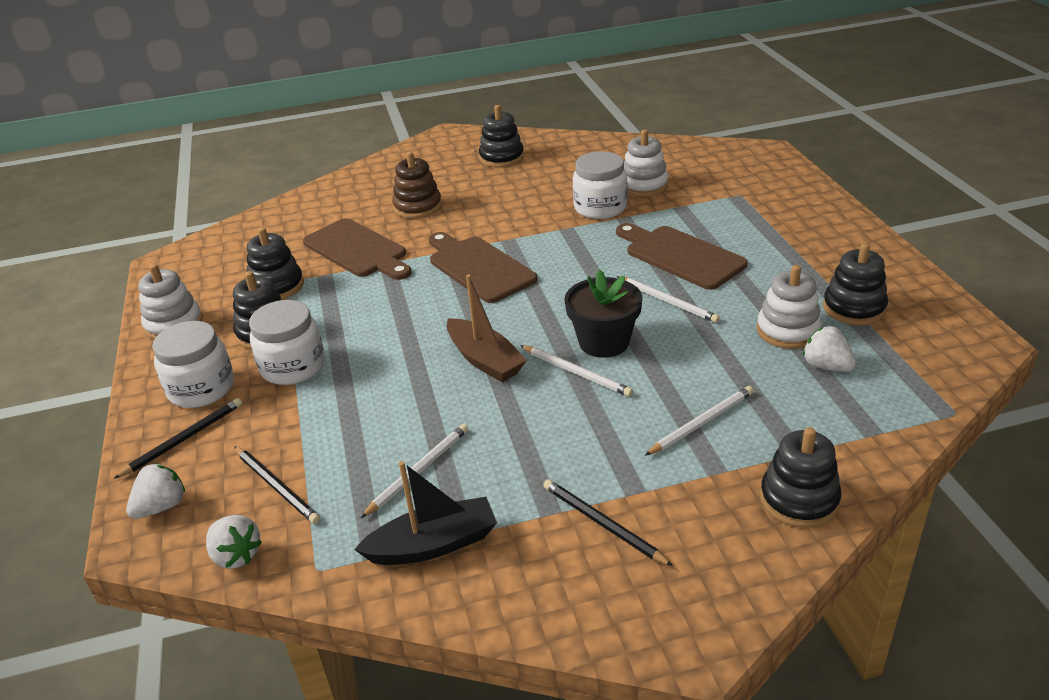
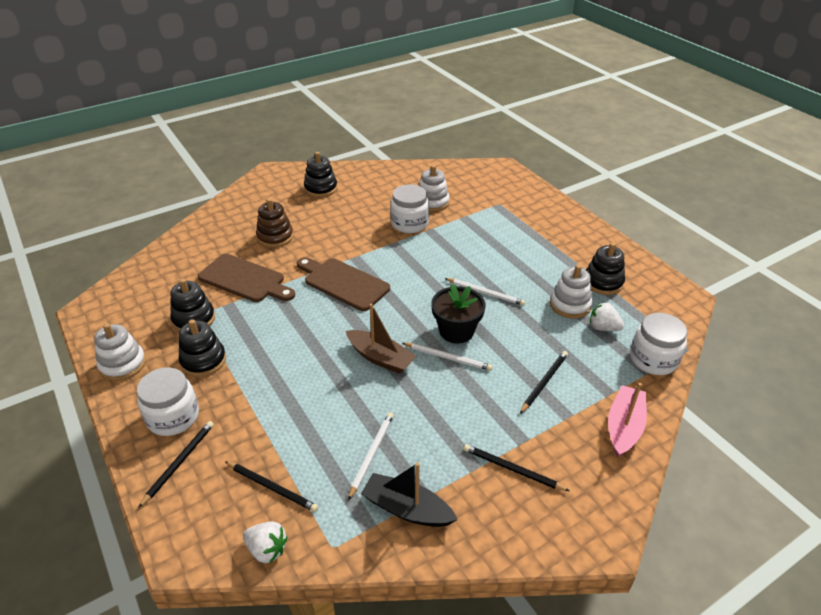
camera: 20 degrees left, 5 degrees up
(162, 507) = (188, 523): white strawberry -> none
(293, 367) = (239, 386): white jar -> white jar (653, 359)
(433, 544) = (407, 509): black boat -> black boat turned 120 degrees counterclockwise
(680, 256) = (479, 256): brown cutting board -> none
(702, 423) = (544, 382): white pencil -> black pencil
(799, 499) = (624, 427): black stacking toy -> pink boat

